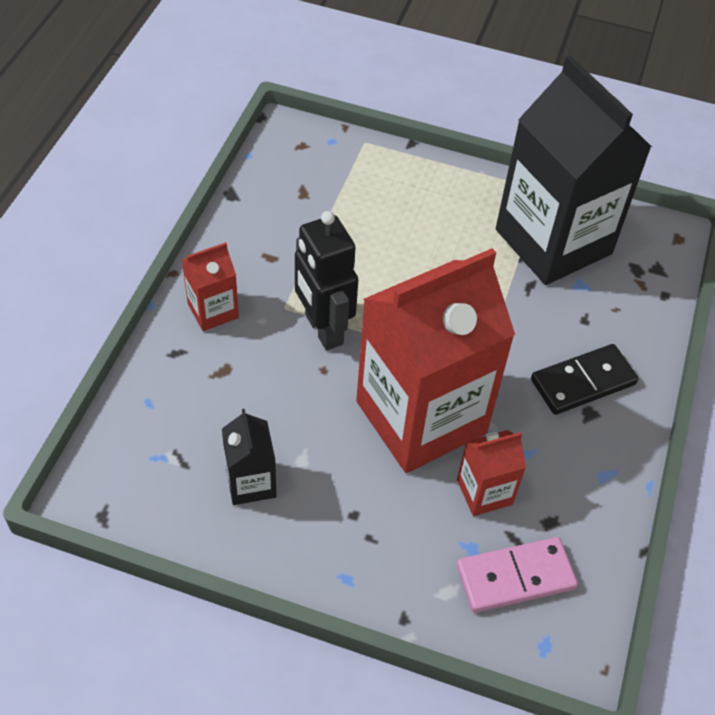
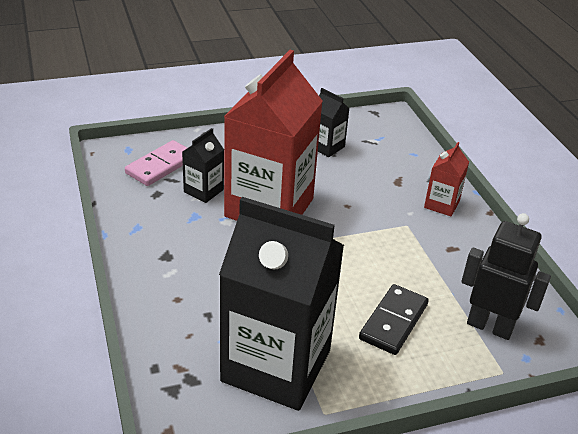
camera: 145 degrees right, 15 degrees down
(323, 329) = (371, 224): black robot -> black robot (489, 326)
(484, 492) = (203, 191): red carton -> black carton
(583, 382) = (182, 271): black domino -> black domino (393, 321)

